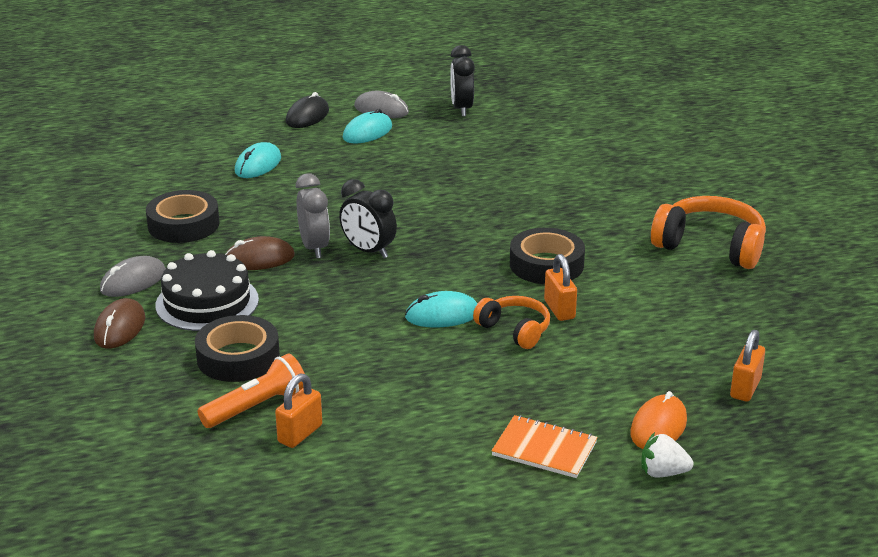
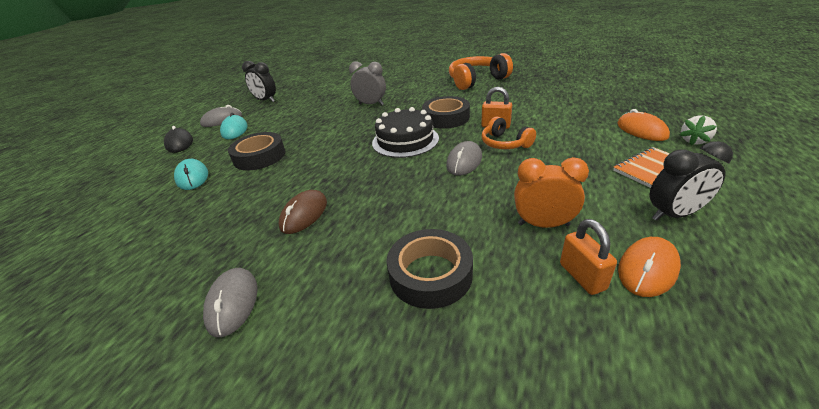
camera: 50 degrees left, 5 degrees up
(120, 328) = (295, 346): brown mouse -> none
(183, 225) = (201, 238): black tape -> black tape (259, 156)
(207, 302) = (326, 264): black cake -> black cake (405, 140)
(257, 407) = (520, 290): orange flashlight -> none
(314, 247) = (325, 185): grey clock -> grey clock (371, 104)
(340, 467) = (647, 269): none -> orange mouse
(361, 397) = (543, 224): none -> orange clock
(368, 251) = (358, 166): black clock -> black clock (674, 214)
(442, 315) = (464, 161): turquoise mouse -> grey mouse
(514, 330) = (505, 143): orange headphones -> orange headphones turned 120 degrees counterclockwise
(745, 388) = (613, 102): orange padlock -> none

